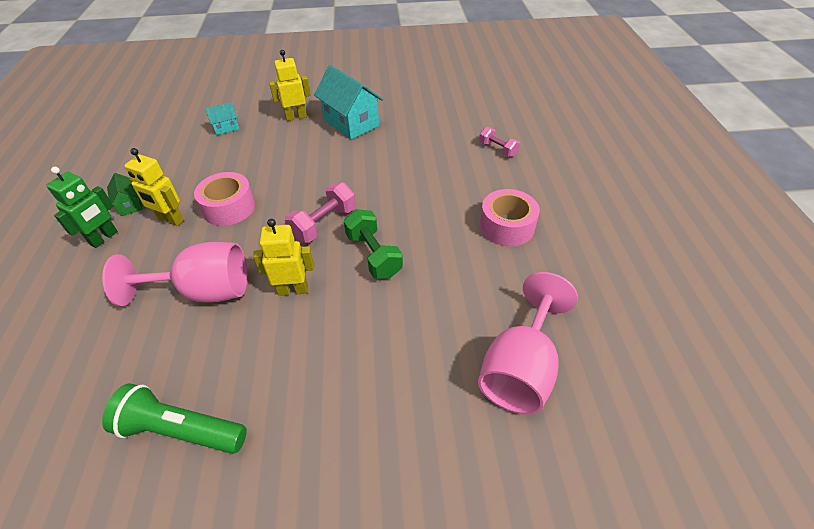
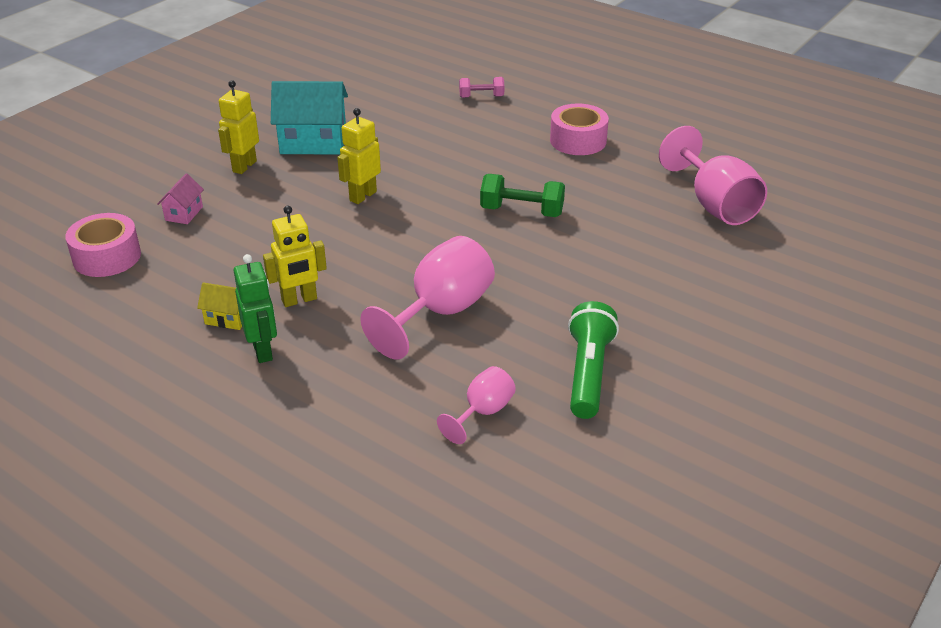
camera: 50 degrees left, 10 degrees down
(89, 391) = (483, 412): none -> pink goblet
(130, 205) = (228, 318): green house -> yellow house
(181, 430) = (588, 373): green flashlight -> green flashlight turned 135 degrees clockwise
(226, 128) = (184, 213): turquoise house -> pink house
(229, 207) = (336, 259): pink tape -> pink tape (107, 257)
(293, 290) = (506, 266): yellow robot -> yellow robot (362, 196)
(324, 224) = (444, 218): pink dumbbell -> none

